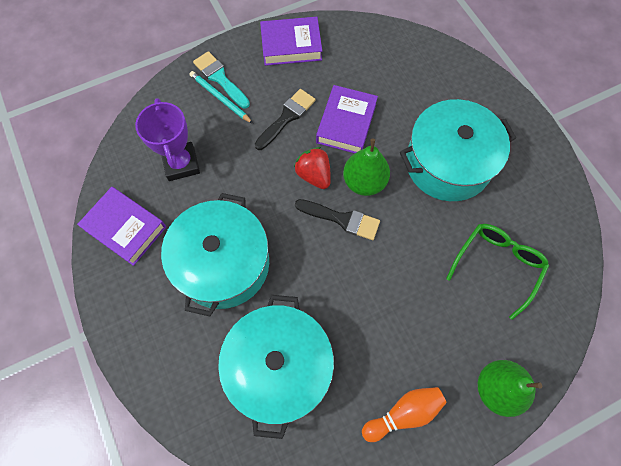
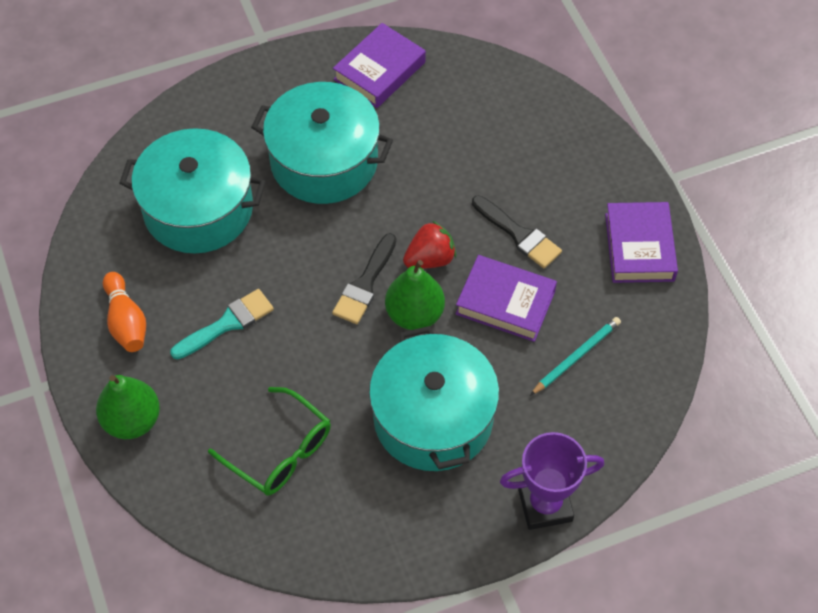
camera: 95 degrees right, 10 degrees down
(181, 164) = (458, 122): purple trophy -> purple trophy (545, 505)
(220, 78) = (585, 163): turquoise brush -> turquoise brush (227, 323)
(220, 98) = (553, 162): turquoise pencil -> turquoise pencil (576, 356)

